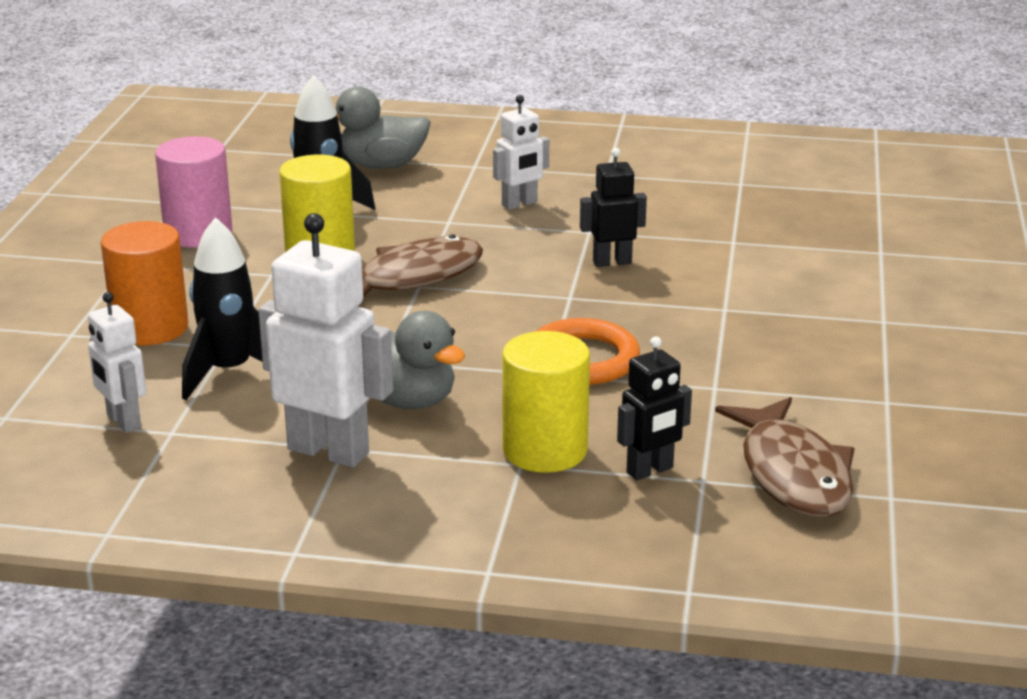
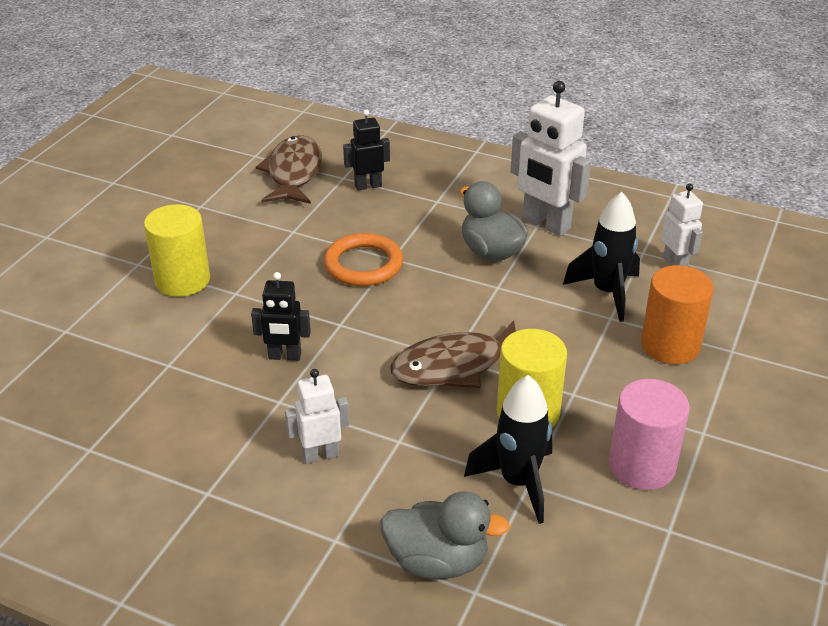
camera: 165 degrees left, 10 degrees up
(545, 450) = (419, 206): yellow cylinder -> yellow cylinder (182, 280)

